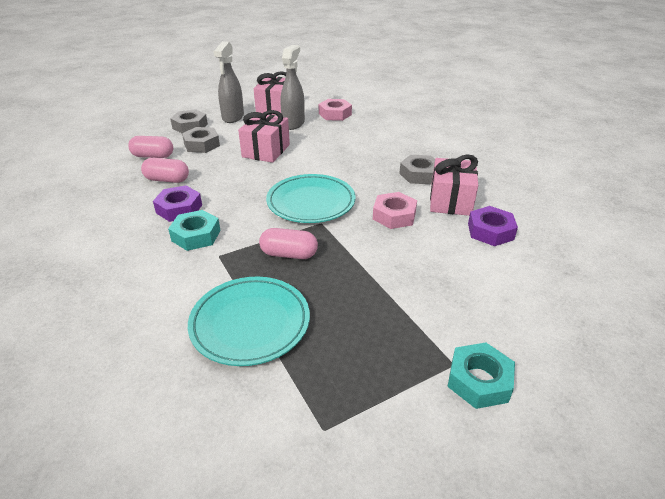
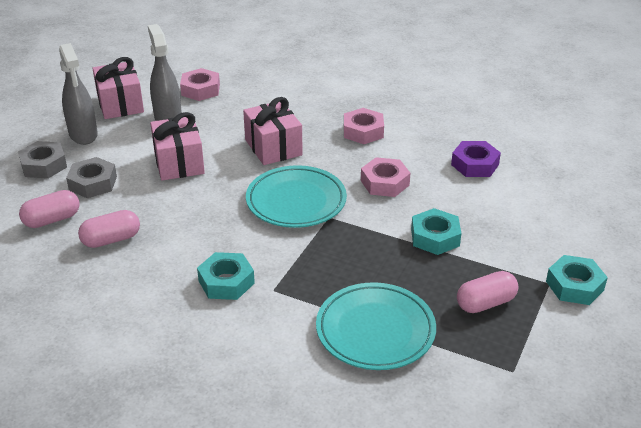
camera: 35 degrees left, 0 degrees up
(179, 209) = (171, 264): purple nut -> none
(289, 254) = (336, 259): pink capsule -> pink capsule (485, 303)
(388, 273) = (435, 237): none -> turquoise nut
(419, 174) = (363, 131): grey nut -> pink nut
(450, 201) = (416, 148): pink gift -> pink gift (273, 147)

